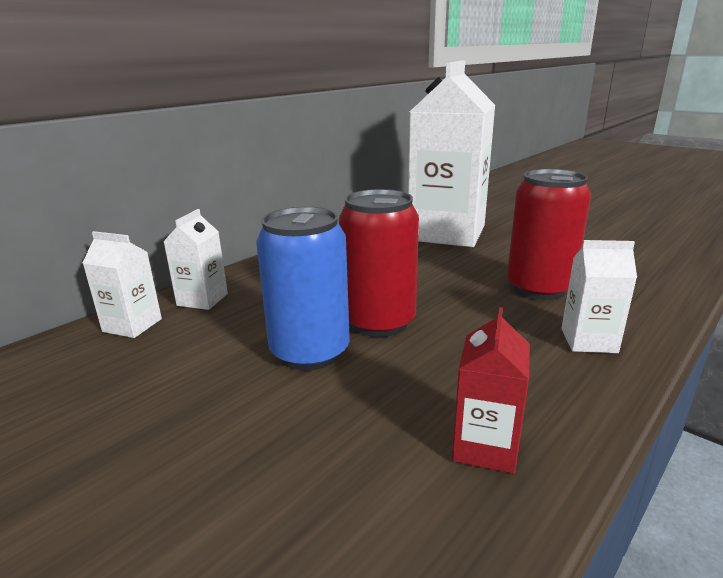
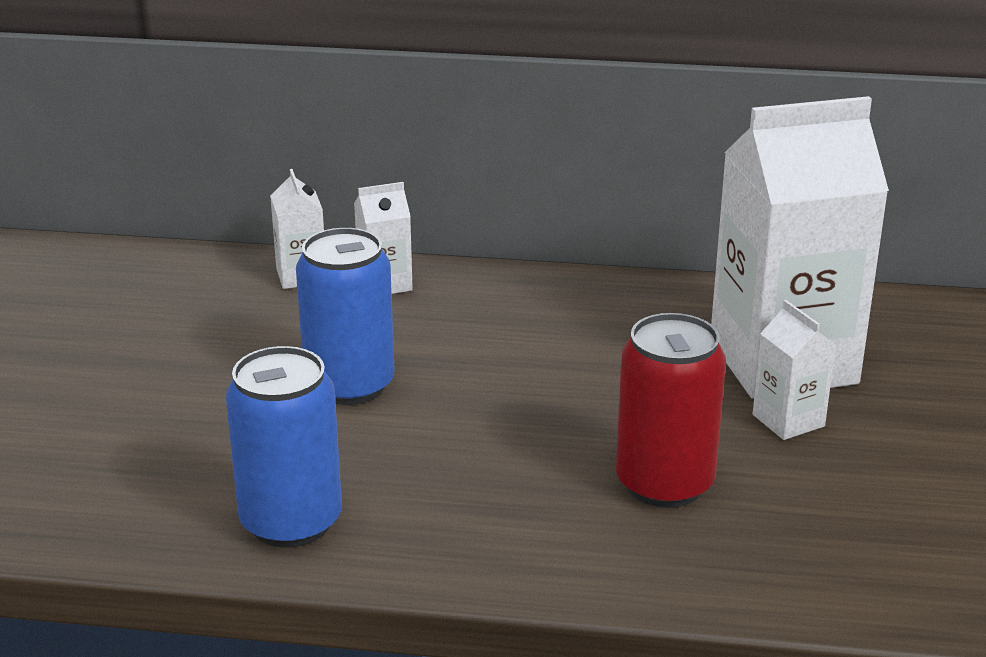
camera: 55 degrees right, 5 degrees up
(379, 322) = (448, 401): red can -> none
(485, 446) = (291, 522): red carton -> blue can
(588, 340) = (549, 546): white carton -> white carton (788, 420)

